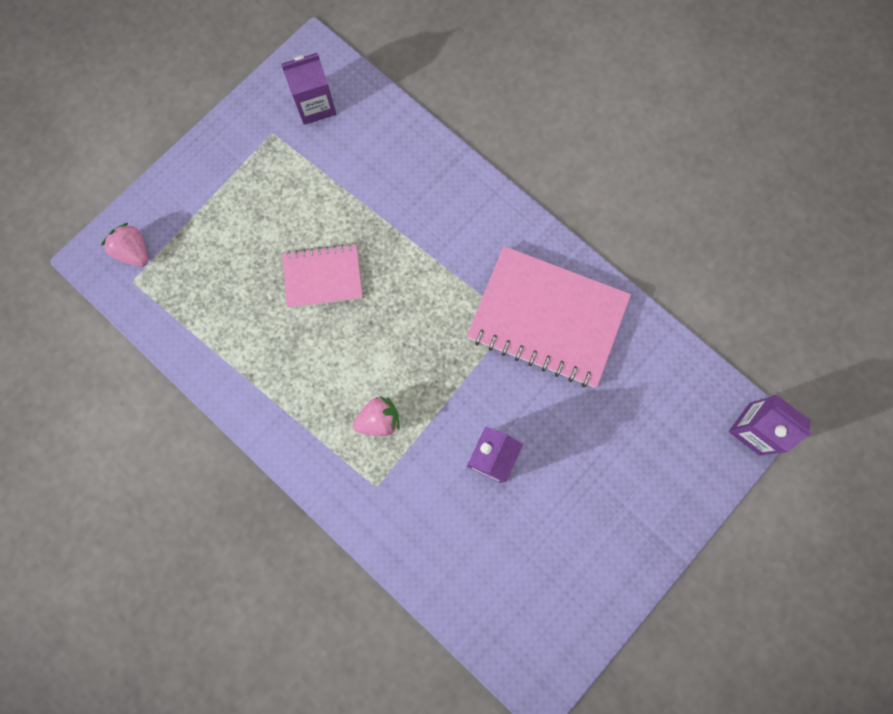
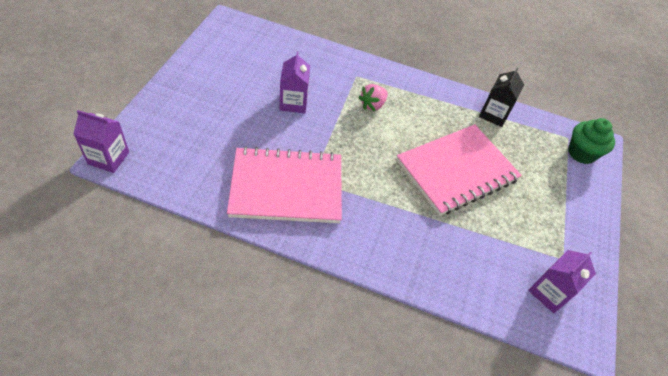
camera: 150 degrees right, 25 degrees down
(134, 251) = (581, 153): pink strawberry -> green cupcake
(210, 351) = (494, 114): none -> black carton
(323, 277) = (457, 171): pink notebook -> pink notebook, size x1.79

